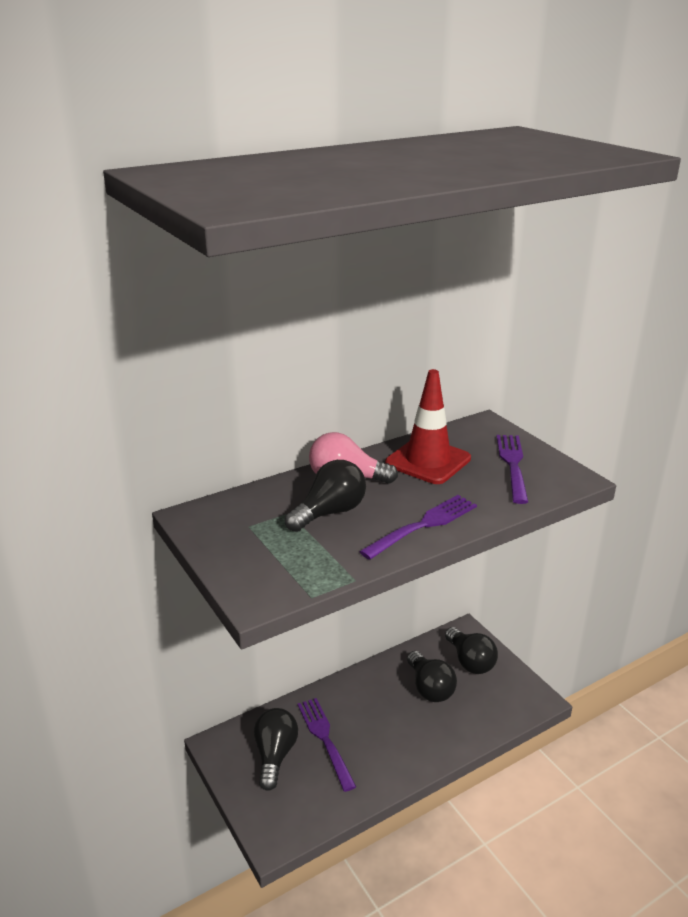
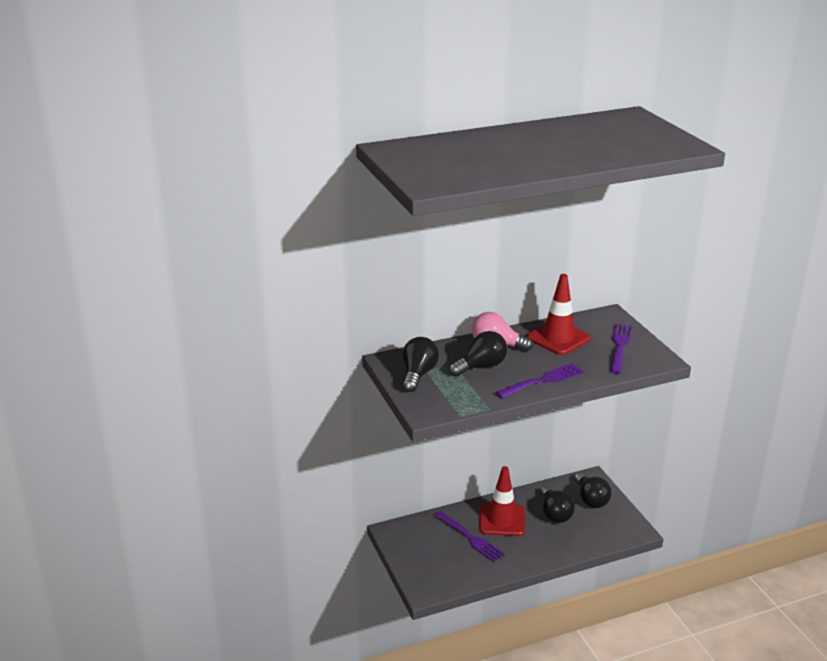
camera: 10 degrees right, 0 degrees up
(275, 755) = (431, 542): black light bulb -> black light bulb (418, 374)
(325, 740) = (469, 537): purple fork -> purple fork turned 150 degrees clockwise
(364, 706) = (502, 520): none -> red traffic cone

